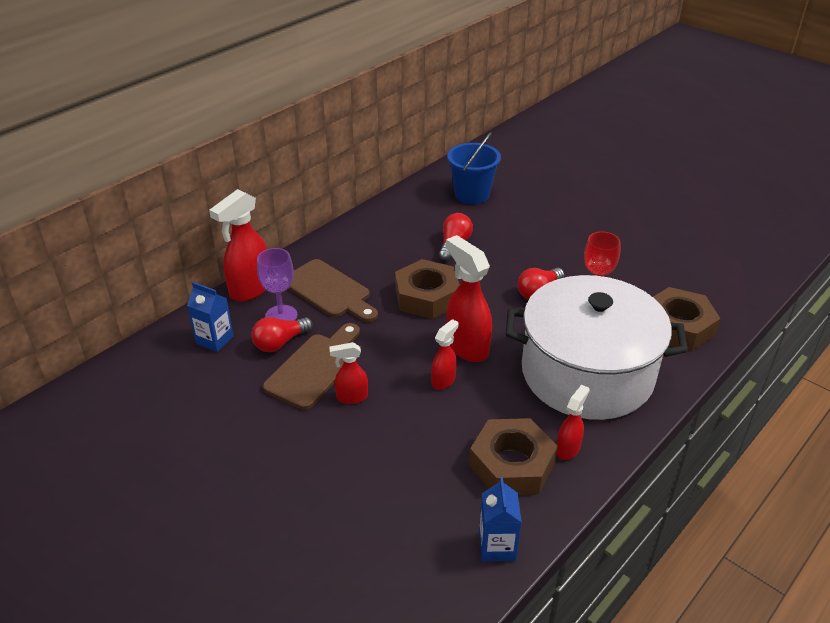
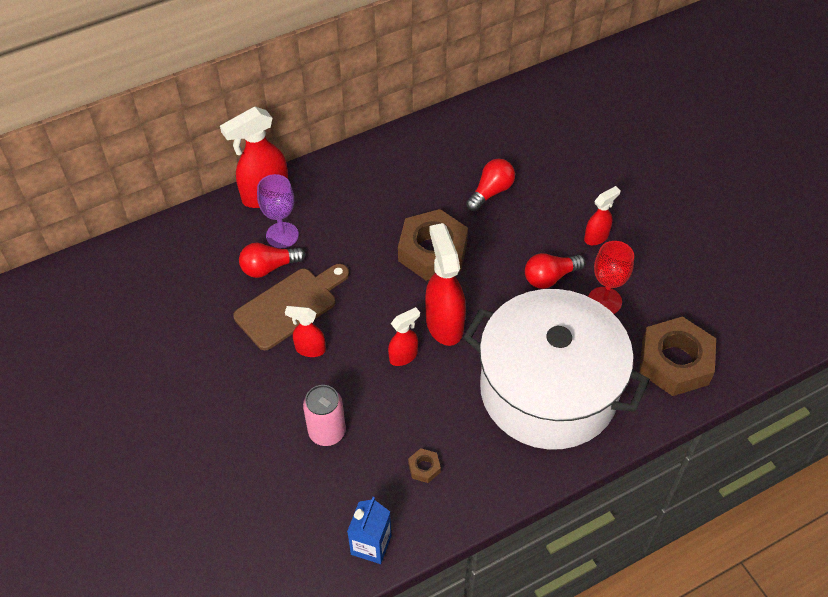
camera: 20 degrees right, 15 degrees up
(214, 340) = (211, 247): blue carton -> none
(329, 291) = (339, 217): brown cutting board -> none
(402, 461) = (327, 432): none -> pink can
(472, 194) = (542, 127): blue bucket -> none
(511, 464) = (424, 467): brown nut -> brown nut, size x0.40
(568, 449) = (485, 468): red spray bottle -> red spray bottle (596, 237)

